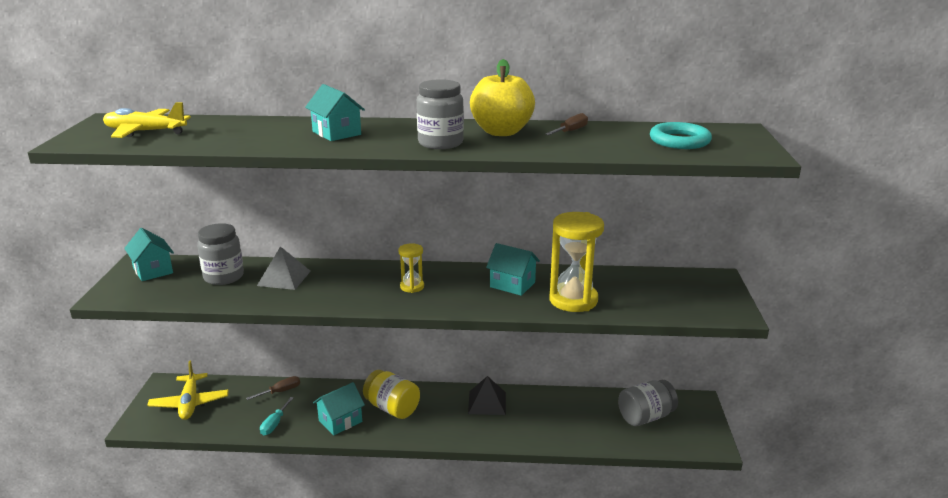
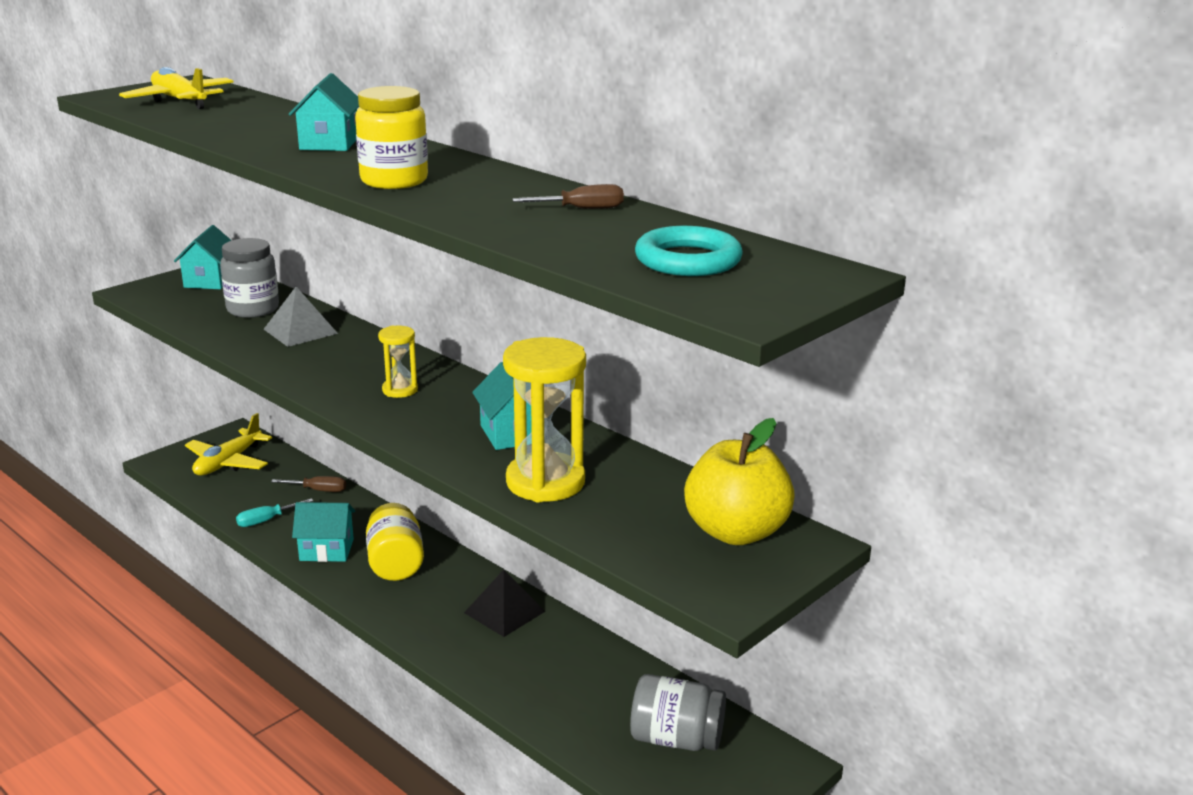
camera: 40 degrees right, 0 degrees up
(440, 143) = (394, 181): grey jar -> yellow jar
(501, 132) = (498, 187): yellow apple -> yellow apple (736, 532)

